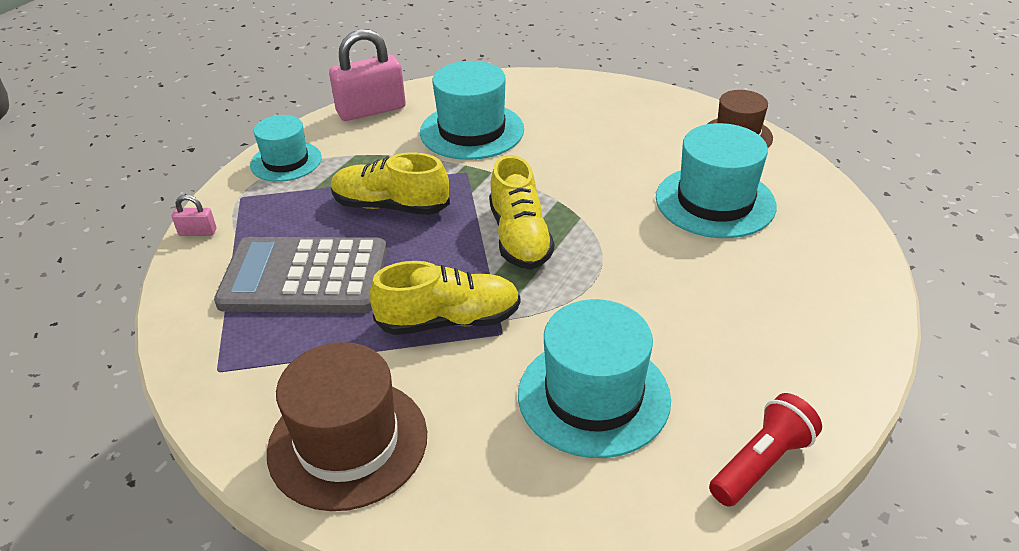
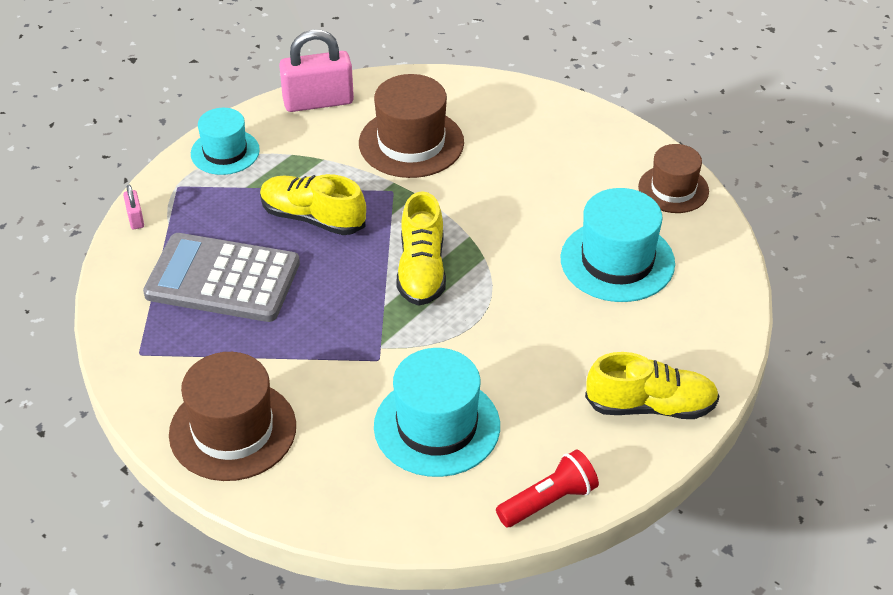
camera: 10 degrees right, 5 degrees up
(198, 232) = (135, 218): pink padlock -> pink padlock turned 60 degrees clockwise
(449, 320) = (337, 340): yellow shoe -> yellow shoe (650, 406)
(472, 131) = (411, 143): turquoise hat -> brown hat

